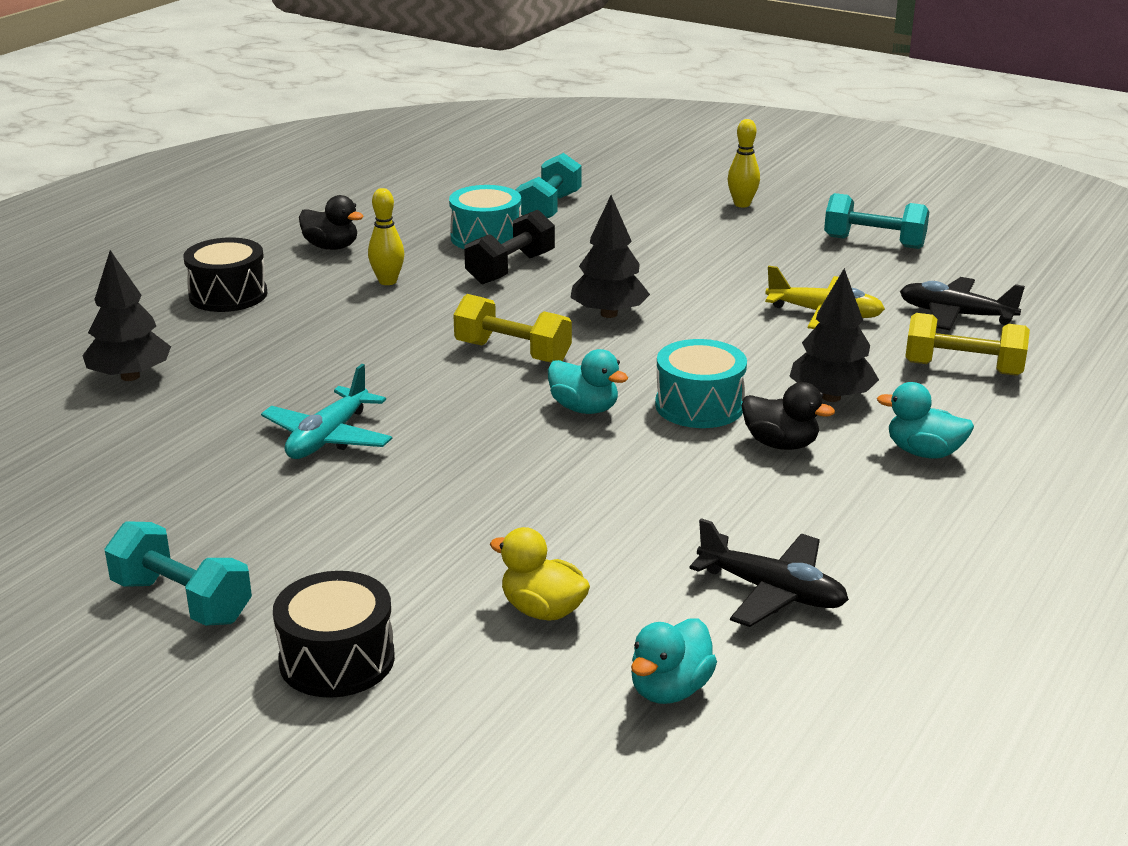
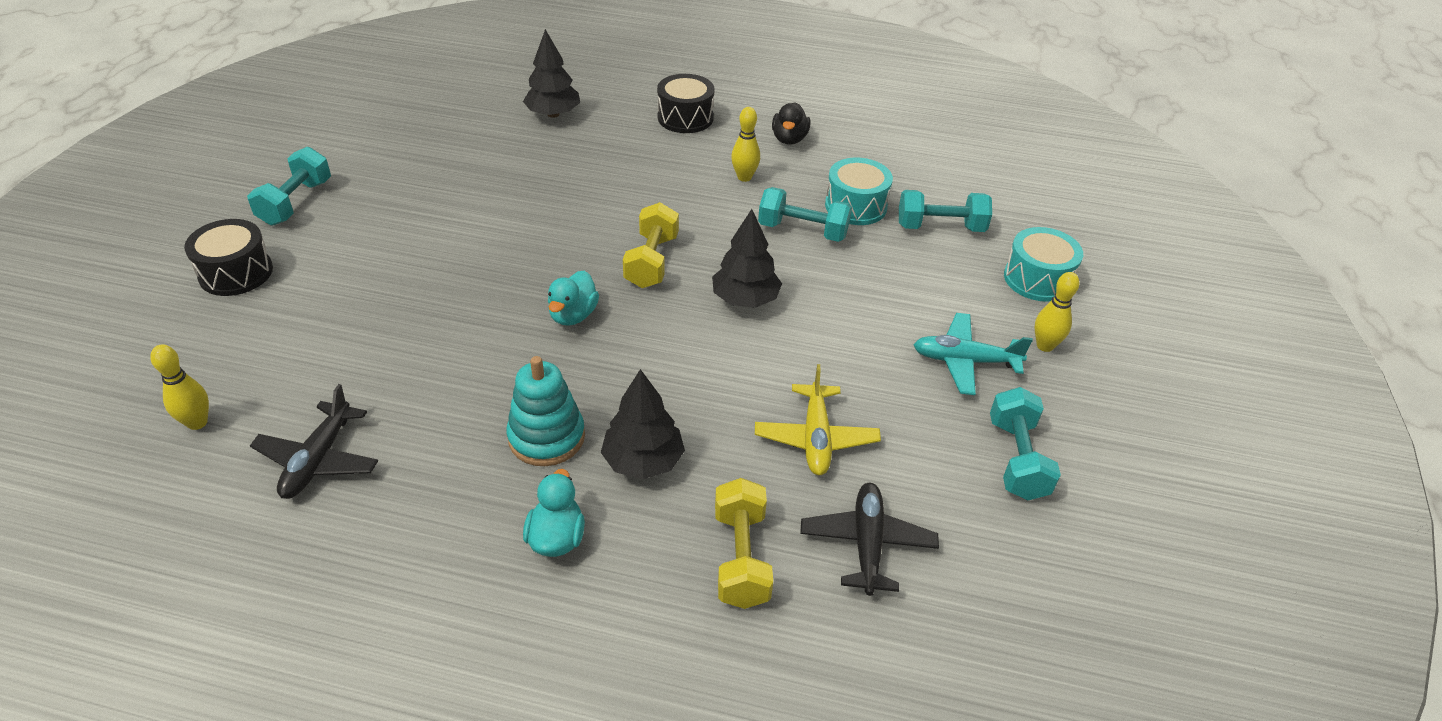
camera: 70 degrees right, 15 degrees up
(328, 438) = (495, 208): turquoise plane -> turquoise plane (965, 361)
(510, 268) = (802, 231): black dumbbell -> turquoise dumbbell
(542, 610) = (290, 346): yellow duck -> none
(670, 689) = (197, 422): turquoise duck -> yellow bowling pin
(699, 406) = (598, 378): turquoise drum -> turquoise drum (1037, 279)
(780, 444) = (546, 437): black duck -> turquoise stacking toy

